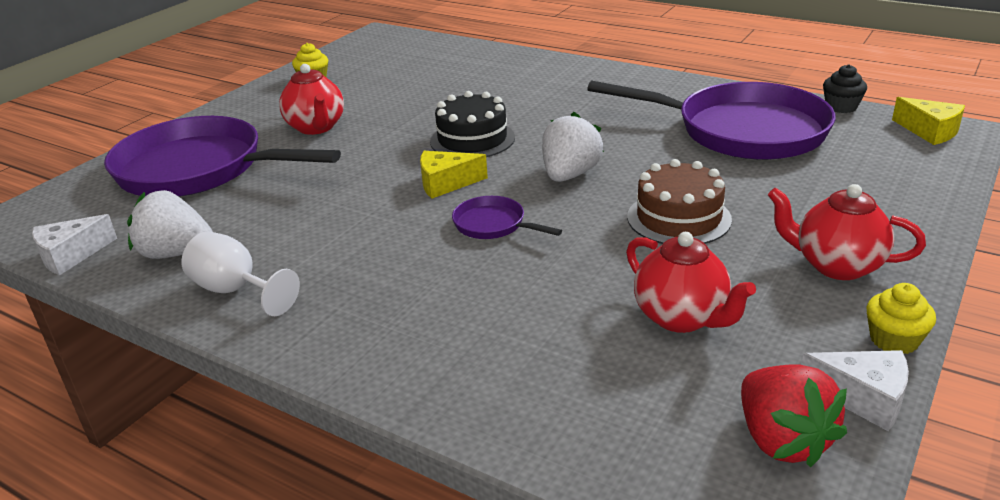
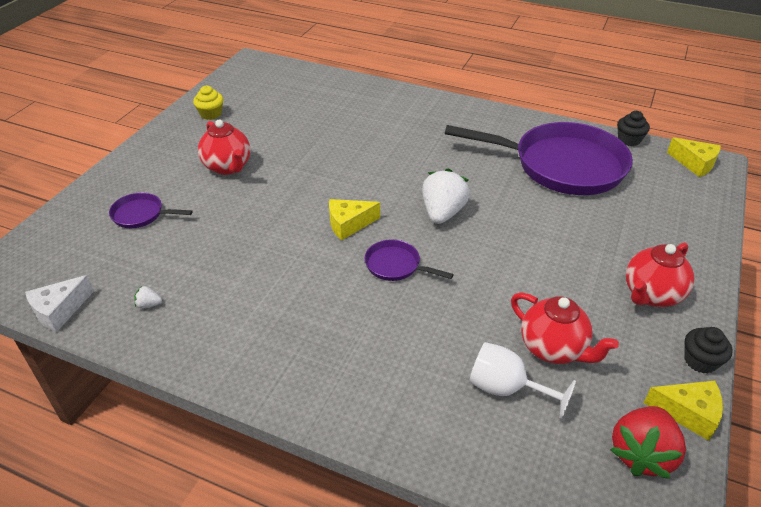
camera: 10 degrees left, 10 degrees up
(176, 253) = (149, 305): white strawberry -> white strawberry, size x0.41
(199, 169) = (141, 215): purple pan -> purple pan, size x0.42
(235, 291) = (210, 341): white goblet -> white goblet (506, 389)
(472, 139) = (358, 177): black cake -> none
(679, 218) = (532, 254): brown cake -> none
(782, 440) = (641, 454): red strawberry -> red strawberry turned 60 degrees clockwise
(836, 265) = (651, 295): red teapot -> red teapot turned 60 degrees counterclockwise
(863, 398) = (688, 413): white cheese -> yellow cheese
(894, 340) = (700, 361): yellow cupcake -> black cupcake

